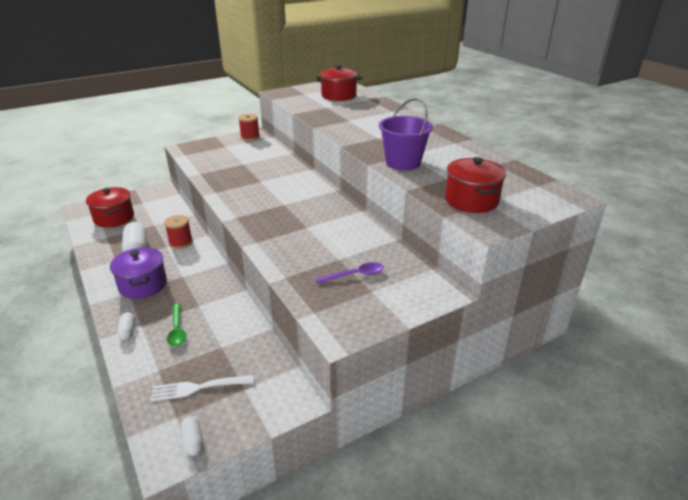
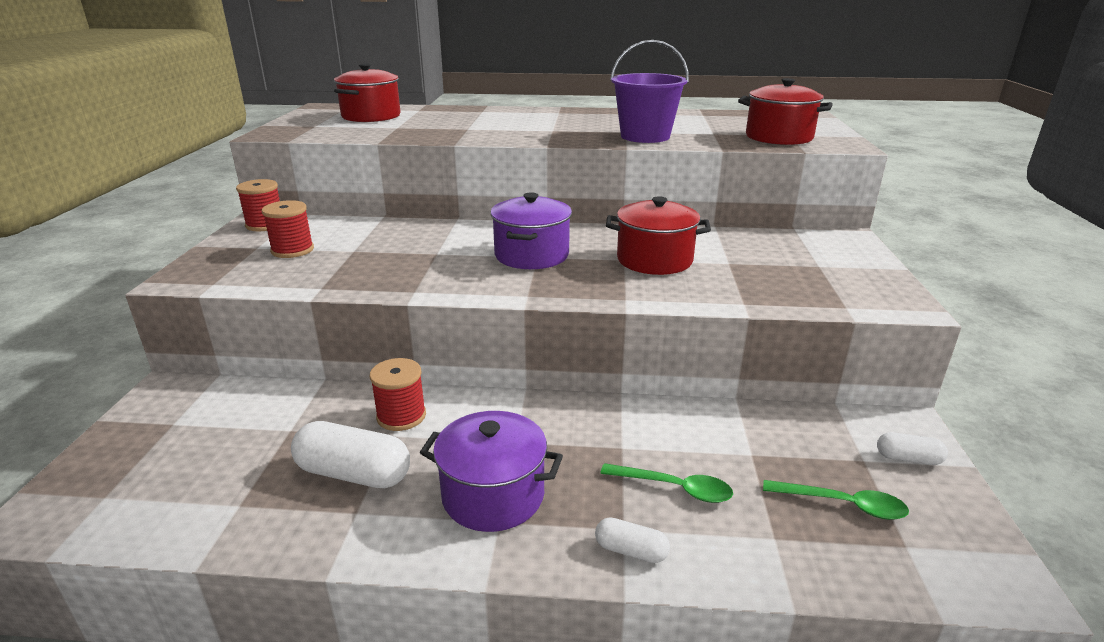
camera: 55 degrees left, 5 degrees down
(114, 218) = (173, 476): red pot -> red pot (654, 260)
(193, 441) = (969, 541): white capsule -> white capsule (908, 458)
(197, 388) = (843, 504): white fork -> green spoon
(230, 153) = (292, 250): none -> red spool
(283, 202) = (531, 255): none -> purple pot
(355, 275) = (776, 264): purple spoon -> none

